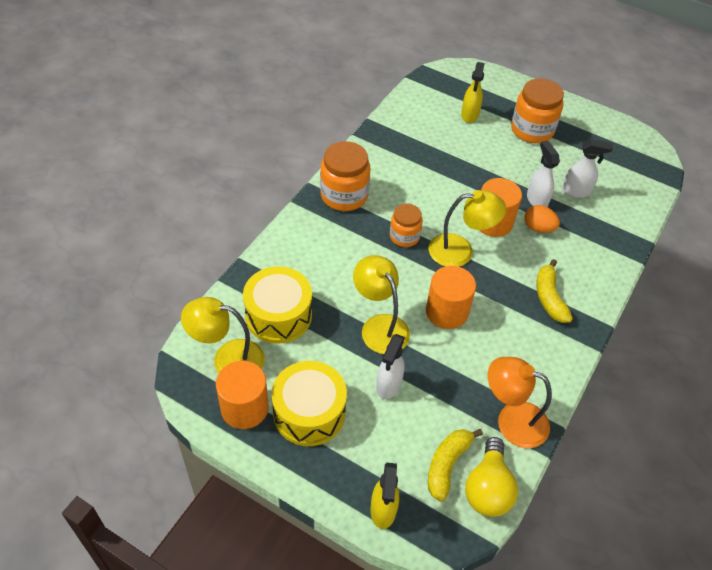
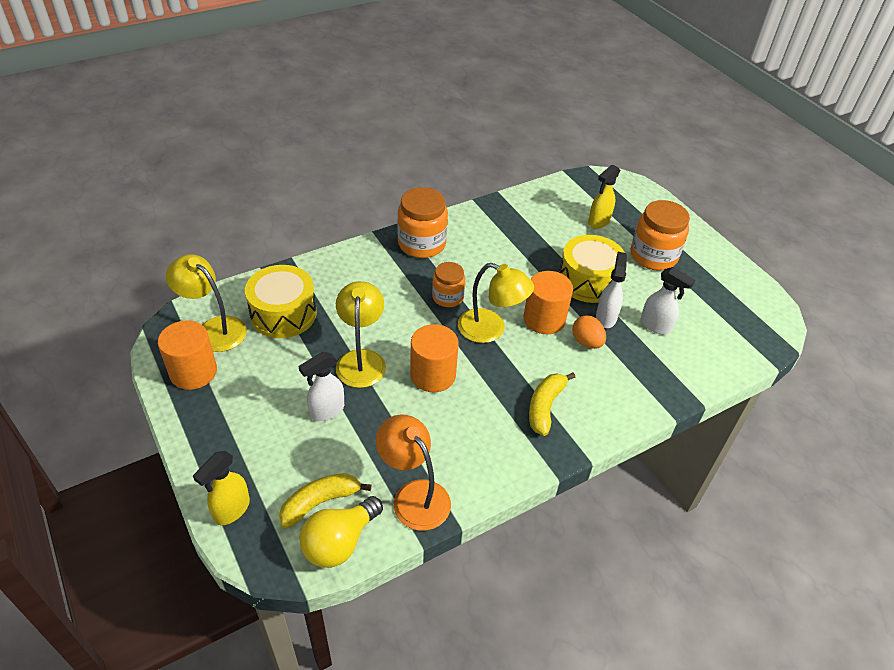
camera: 30 degrees right, 5 degrees down
(309, 413) = (241, 400): yellow drum -> yellow drum (588, 281)

